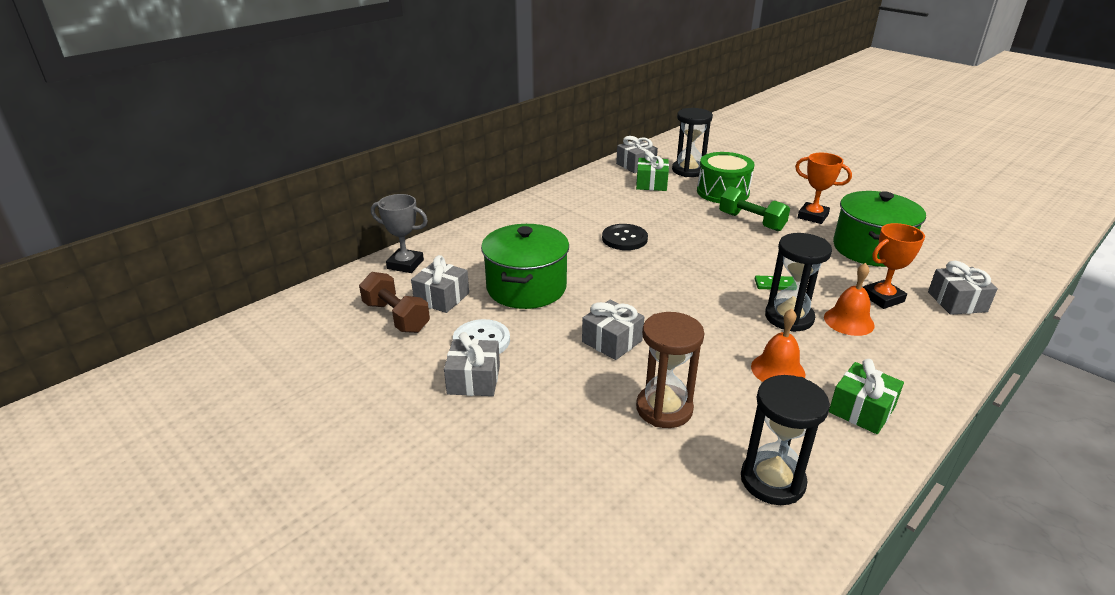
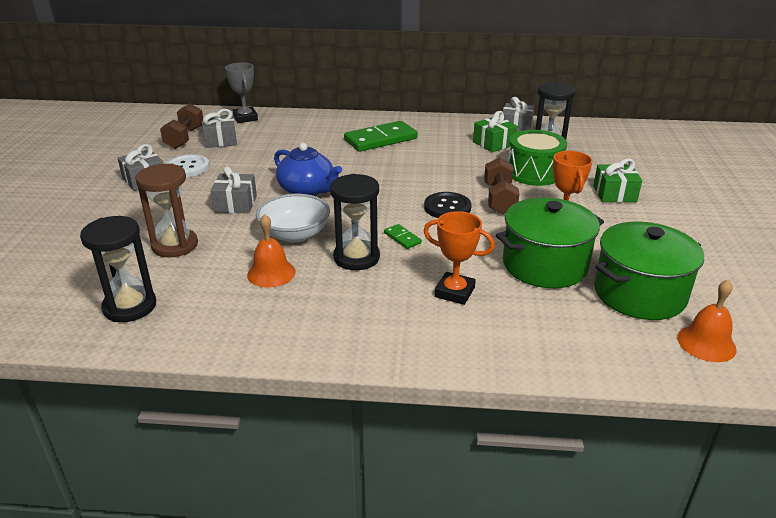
camera: 50 degrees right, 0 degrees up
(526, 287) = (266, 157): green pot -> green pot (639, 293)
(572, 221) = (380, 139): none -> green domino
(624, 239) = (383, 163): black button -> black button (447, 207)
(631, 293) = (307, 190): none -> blue teapot
(715, 331) = (295, 234): none -> white bowl
(751, 222) = (499, 199): green dumbbell -> brown dumbbell
(848, 321) = (388, 285): orange bell -> orange bell (706, 343)
(861, 410) = (255, 322): green gift -> green gift (614, 194)
(957, 302) = (508, 334): grey gift -> none

